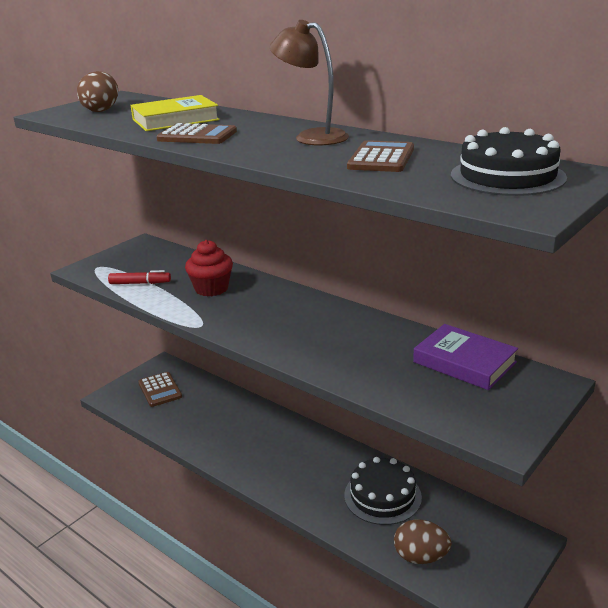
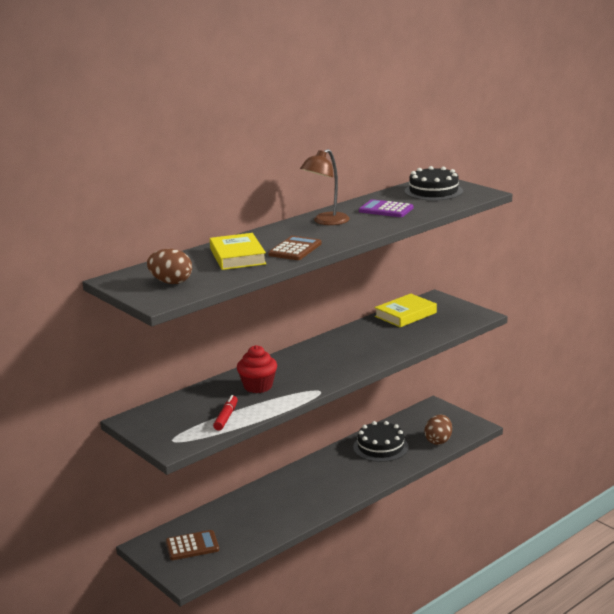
camera: 80 degrees left, 5 degrees down
(381, 158) = (386, 210): brown calculator -> purple calculator
(464, 362) = (405, 314): purple book -> yellow book

